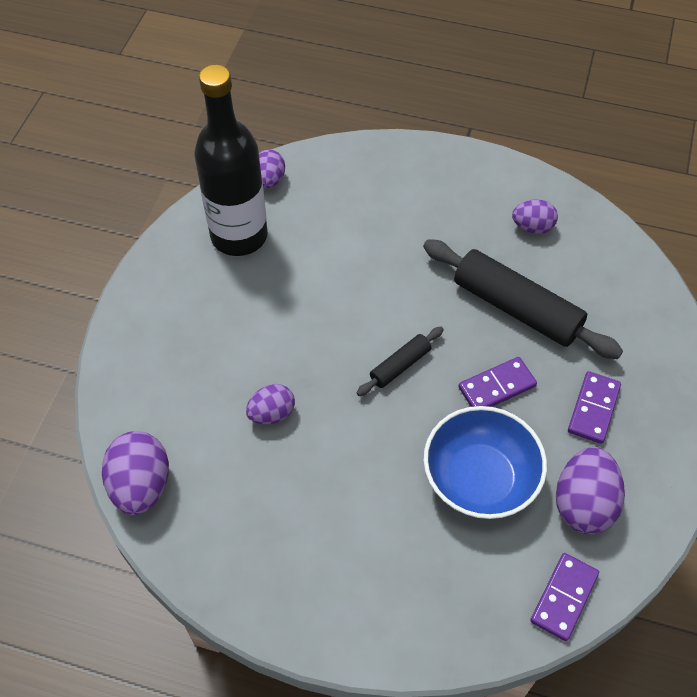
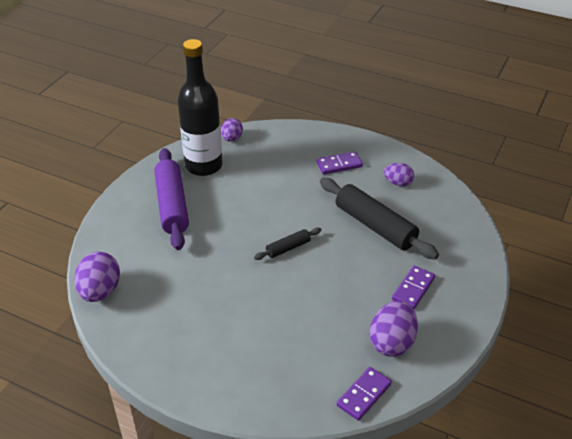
camera: 10 degrees right, 15 degrees down
(209, 315) = (172, 205): none -> purple rolling pin
(272, 413) = (196, 263): purple egg -> none
(479, 479) = (324, 318): blue bowl -> none
(497, 386) = (350, 268): purple domino -> purple domino (339, 164)

